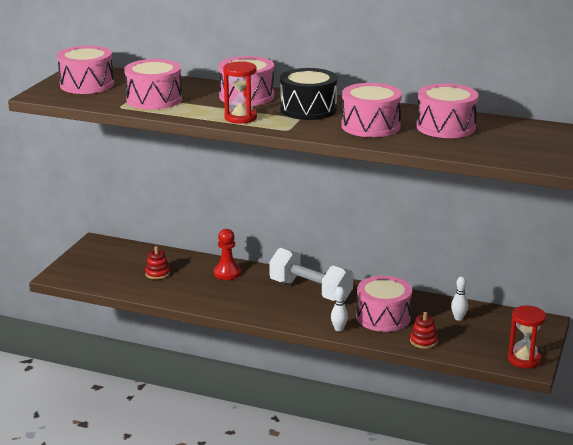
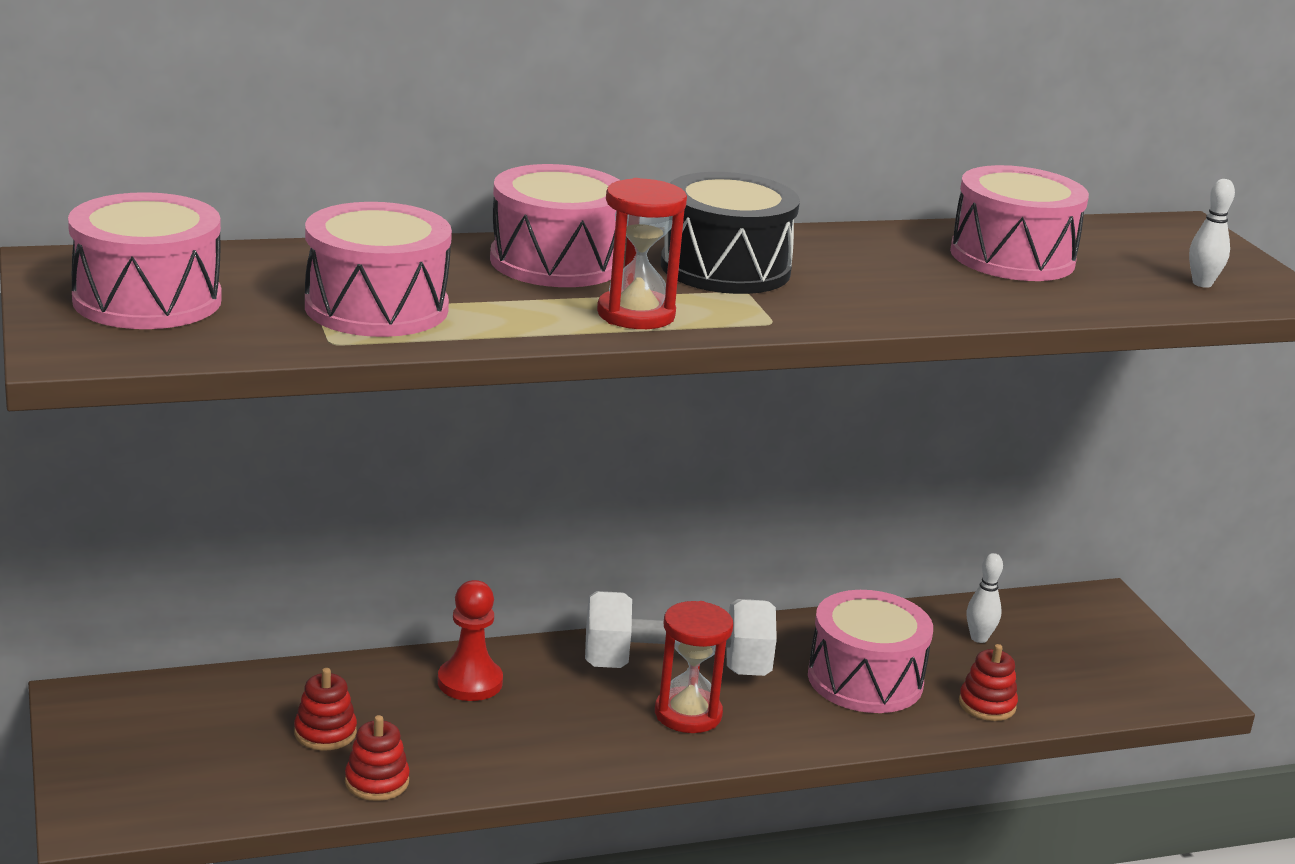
camera: 40 degrees left, 0 degrees up
(154, 292) = (377, 782): none -> red stacking toy
(339, 329) = (826, 733): white bowling pin -> white bowling pin (1202, 283)
(370, 126) = (896, 282): pink drum -> none
(524, 359) = (1166, 682): red hourglass -> red hourglass (688, 714)

